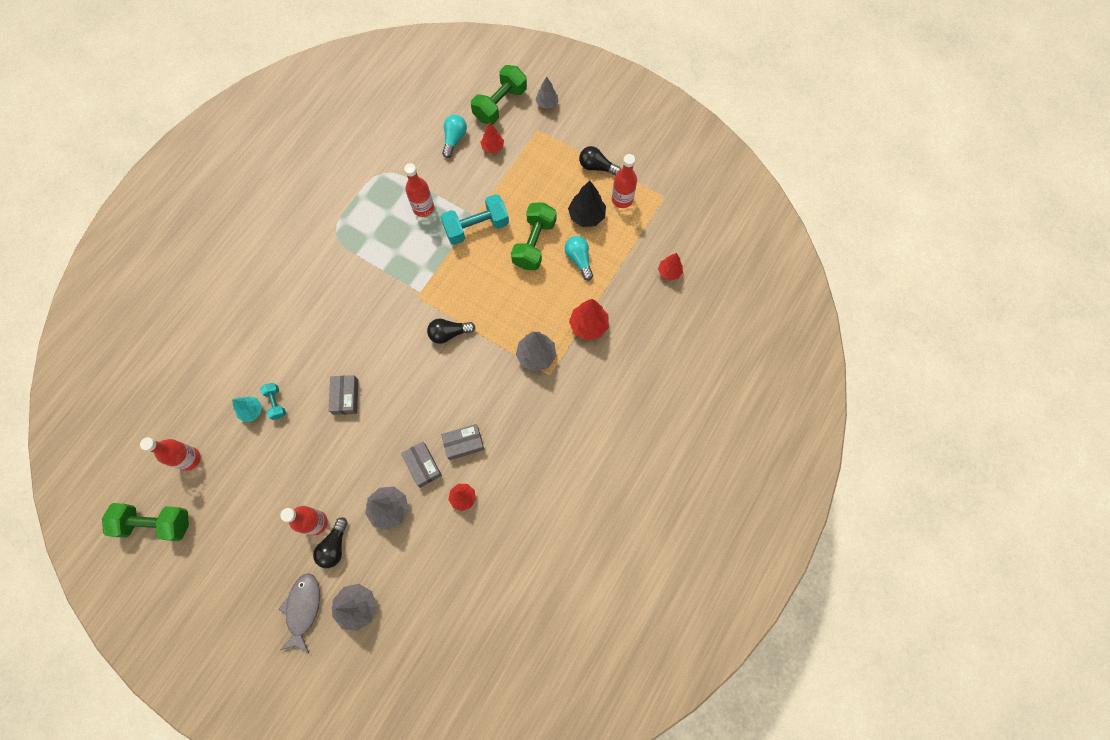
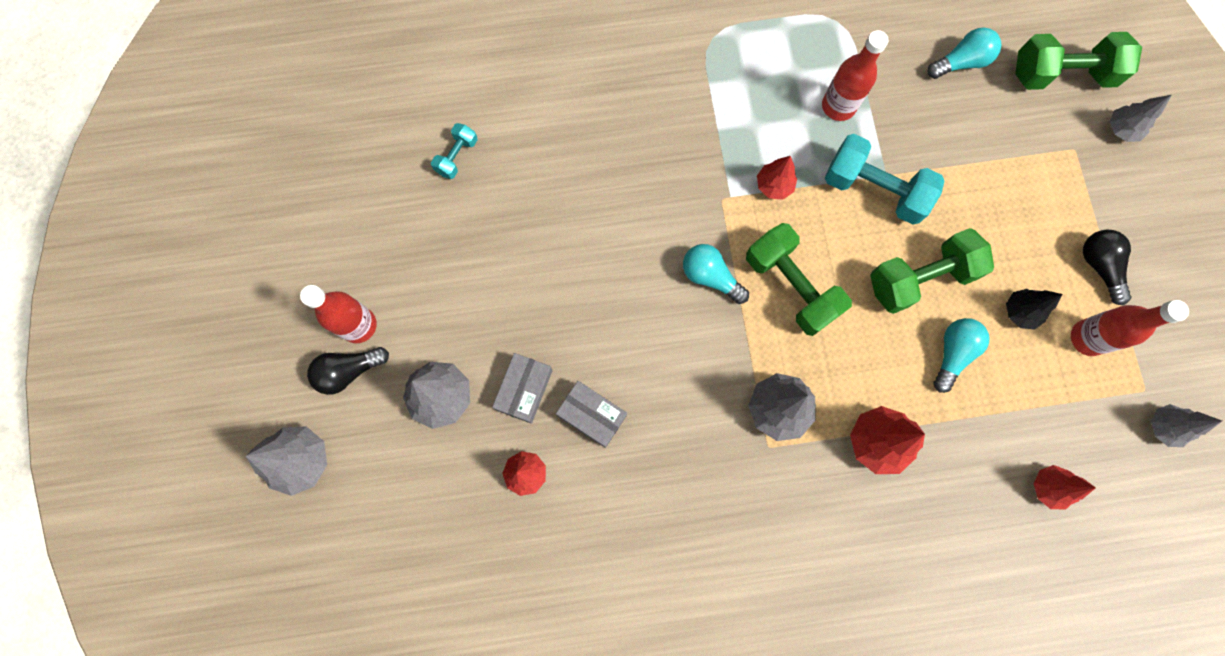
camera: 50 degrees right, 5 degrees up
(155, 523) = (222, 153): green dumbbell -> green dumbbell (791, 286)
(189, 459) = (318, 122): red bottle -> none
(252, 411) = (426, 139): turquoise tree -> none
(303, 609) = (252, 399): grey fish -> none
(345, 397) = (530, 226): grey box -> none
(449, 333) = (710, 277): black light bulb -> turquoise light bulb
(493, 147) = (996, 116): red tree -> red tree (774, 185)
(586, 216) = (1019, 312): black tree -> black tree, size x0.64
(684, 204) = (1162, 427): none -> grey tree

